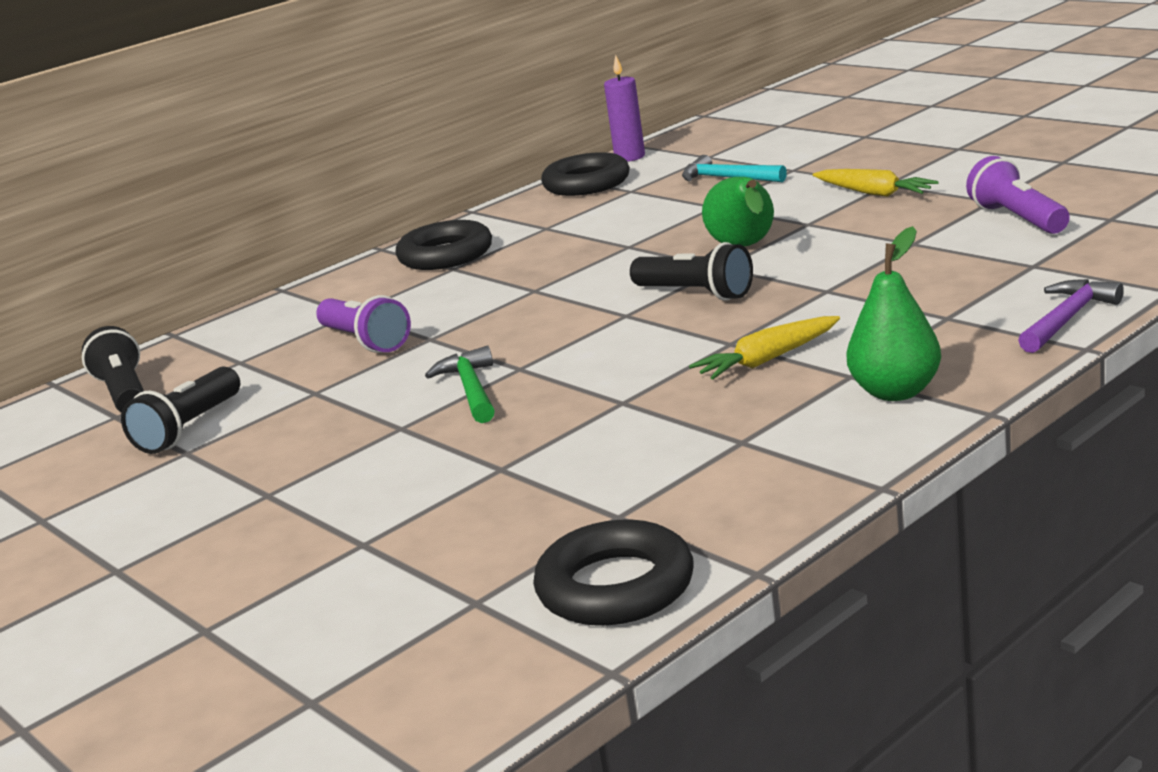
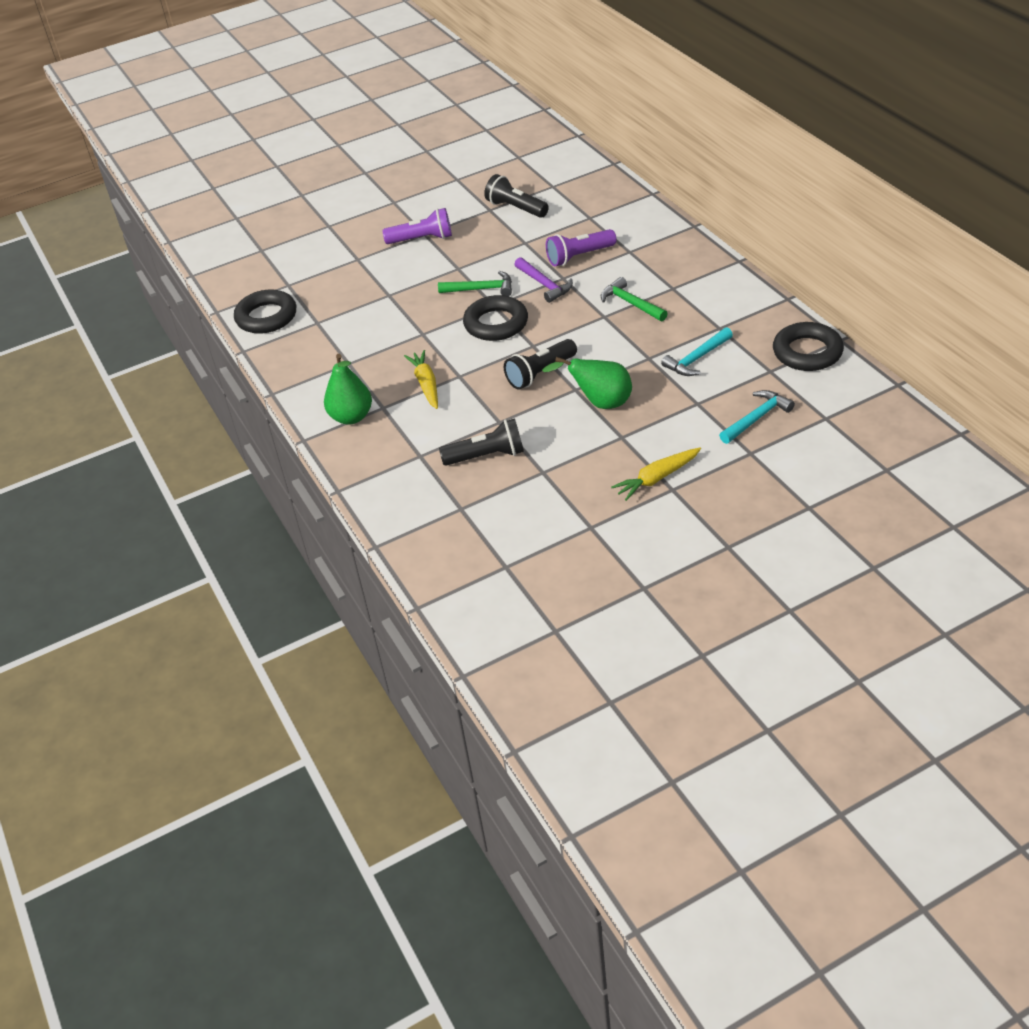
camera: 105 degrees right, 20 degrees up
(124, 393) = (579, 186): black flashlight -> black flashlight (487, 456)
(445, 255) = (701, 285): black ring -> black ring (496, 324)
(497, 282) = (631, 303): none -> green hammer
(620, 224) = (697, 359): none -> turquoise hammer
(630, 157) = (861, 379): purple candle -> none
(1018, 219) = (543, 527): purple flashlight -> purple flashlight (422, 239)
(1067, 319) = (376, 496): purple hammer -> purple hammer (544, 284)

